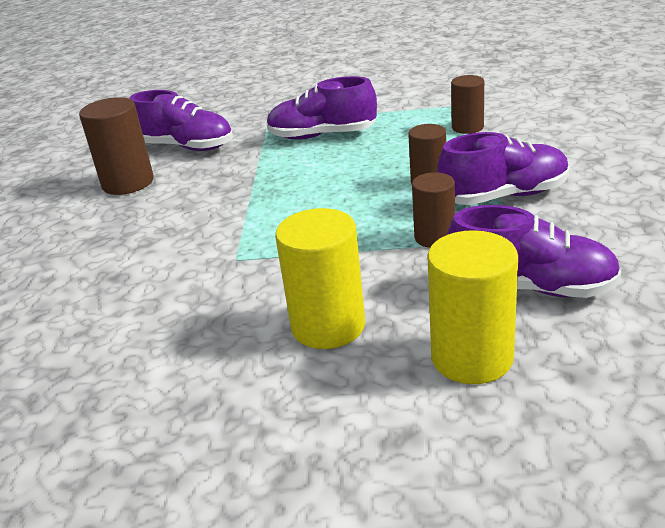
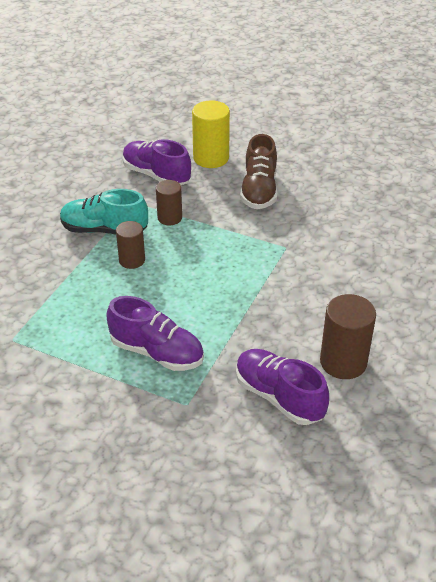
camera: 160 degrees left, 10 degrees up
(328, 326) = (259, 190): yellow cylinder -> brown shoe
(467, 127) = (47, 306): brown cylinder -> none
(504, 196) = (104, 230): purple shoe -> turquoise shoe

